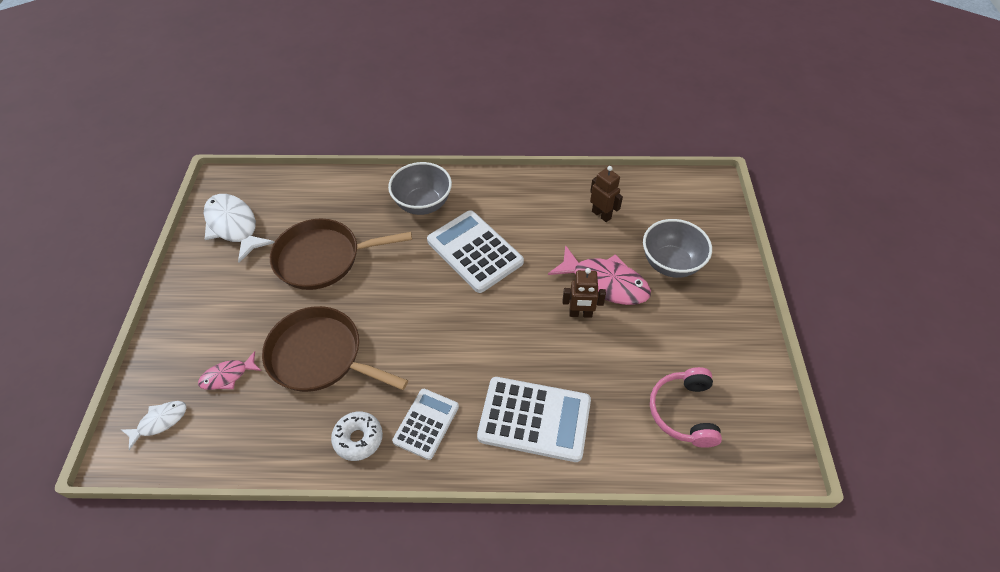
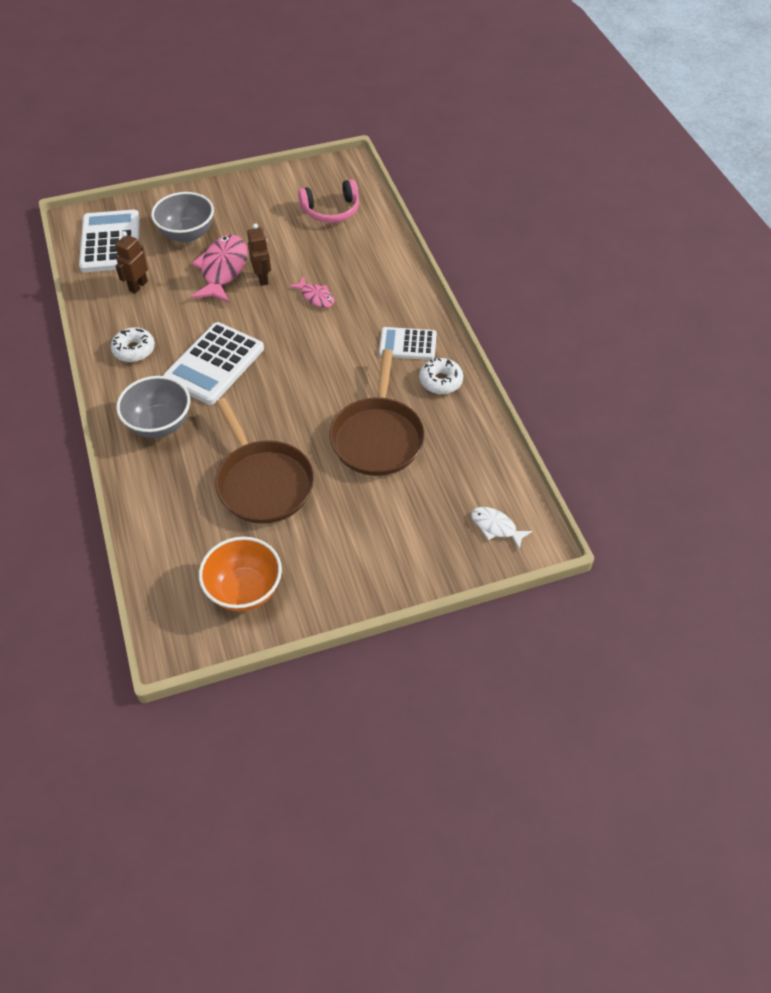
camera: 110 degrees left, 0 degrees up
(228, 376) = (429, 498): pink fish -> pink fish (316, 297)
(234, 226) = (244, 590): white fish -> orange bowl
(517, 200) = (134, 350): none -> white donut
(534, 419) = (374, 284): white calculator -> white calculator (110, 242)

